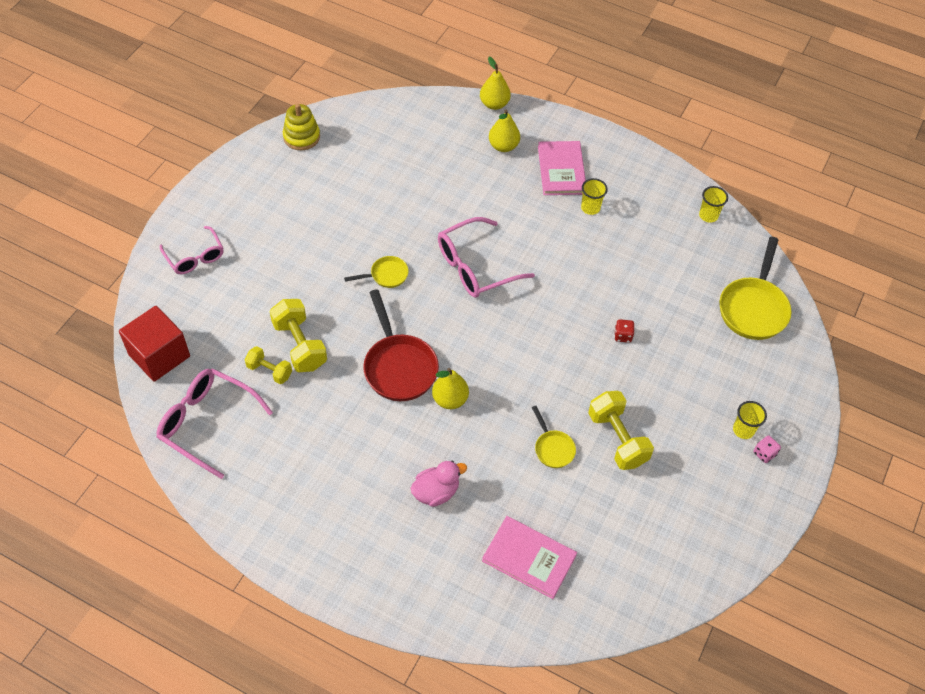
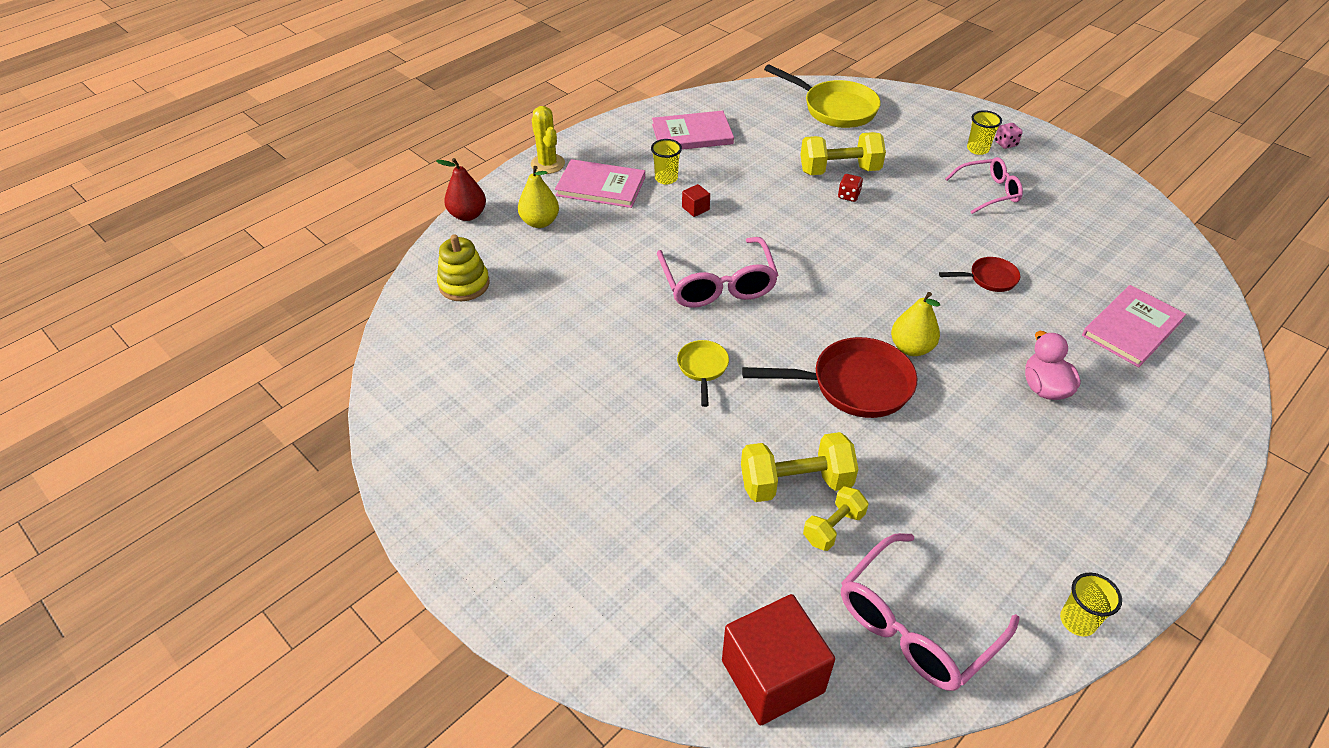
camera: 70 degrees left, 10 degrees down
(195, 257) = (587, 591): pink glasses -> pink glasses (988, 192)
(301, 137) = (410, 411): yellow stacking toy -> yellow stacking toy (464, 284)
(494, 104) = (468, 215): yellow pear -> red pear
(553, 448) = (989, 278): yellow pan -> red pan
(560, 235) = (695, 208): none -> red cube
(574, 131) = (547, 164): none -> yellow cactus
(617, 439) = (980, 230): yellow dumbbell -> yellow dumbbell (839, 170)
(659, 212) = (692, 134): none -> pink book
(708, 215) = (710, 106): yellow cup -> yellow cup (1077, 621)

